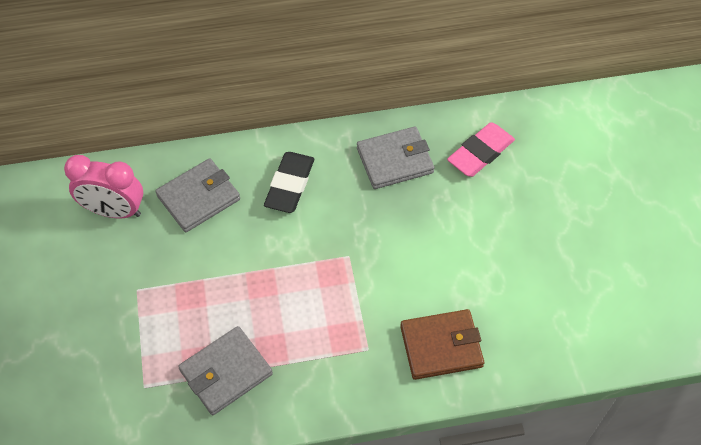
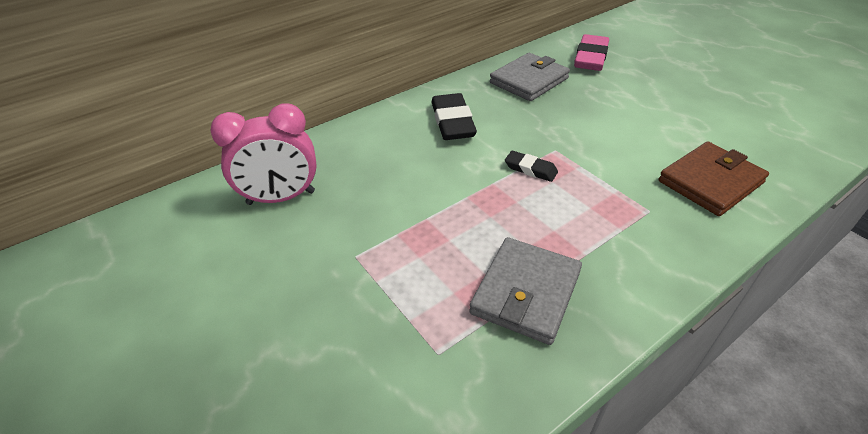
camera: 25 degrees left, 15 degrees down
(198, 197) = (369, 158): grey wallet -> none
(312, 267) = (530, 169): none -> black eraser

